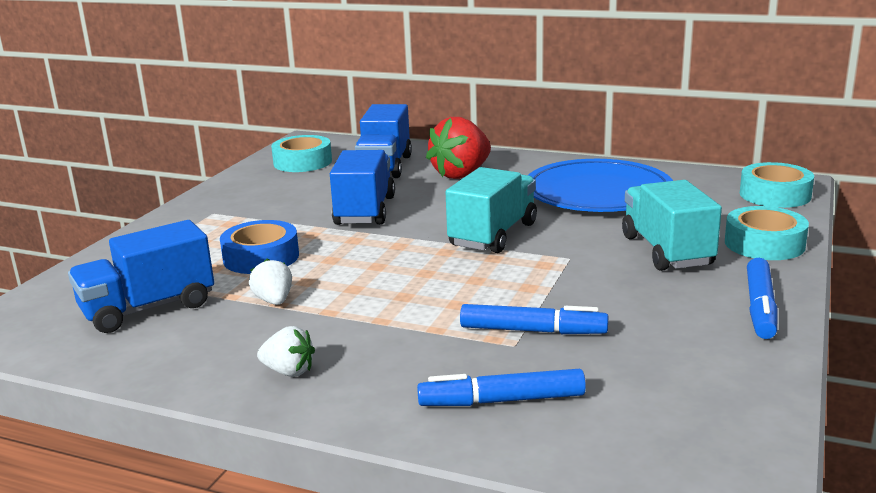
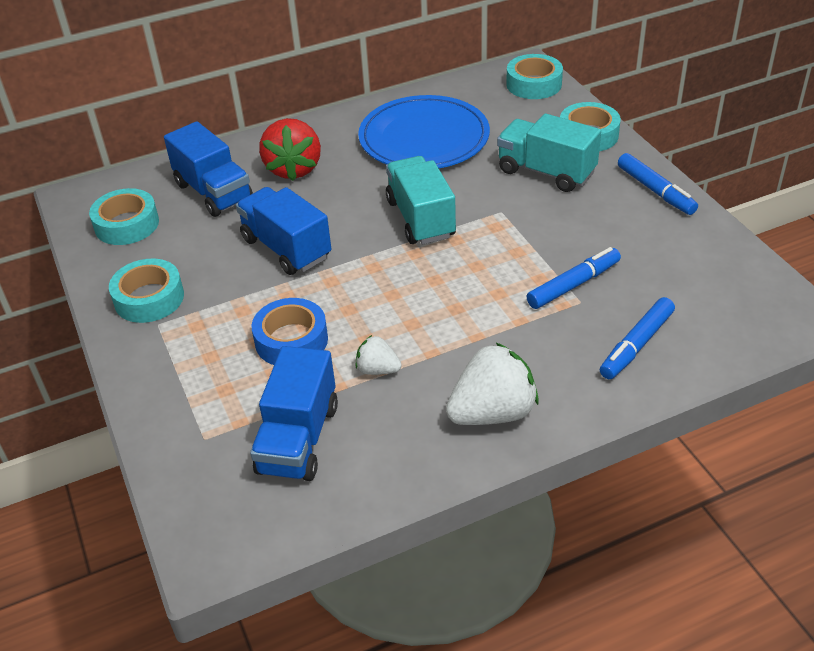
camera: 45 degrees left, 20 degrees up
(236, 199) = (149, 298): none -> turquoise tape
(289, 371) = (492, 413): white strawberry -> white strawberry, size x1.91

